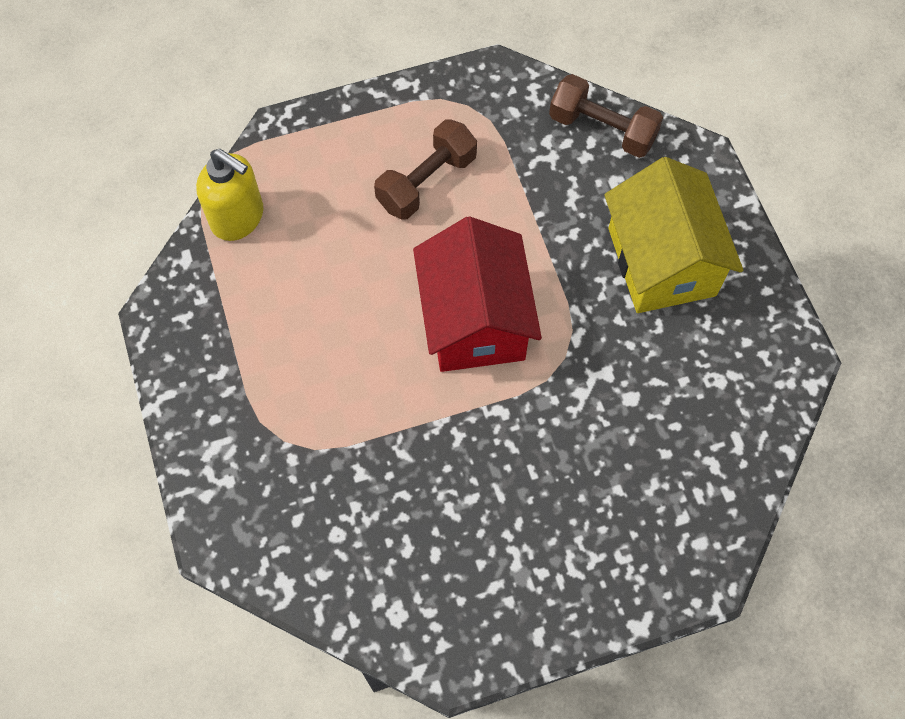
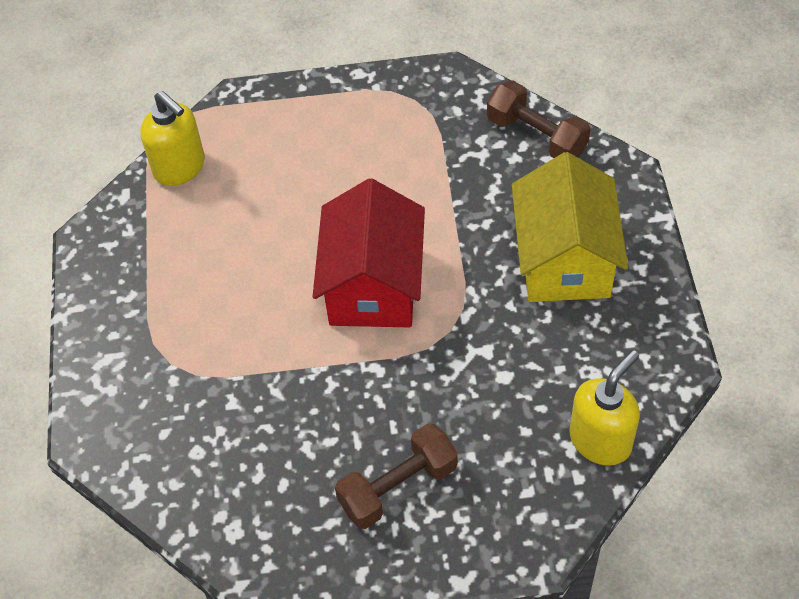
camera: 15 degrees right, 10 degrees down
(426, 182) = (359, 160): brown dumbbell -> brown dumbbell (398, 487)
(741, 450) = (600, 440): none -> yellow soap dispenser

